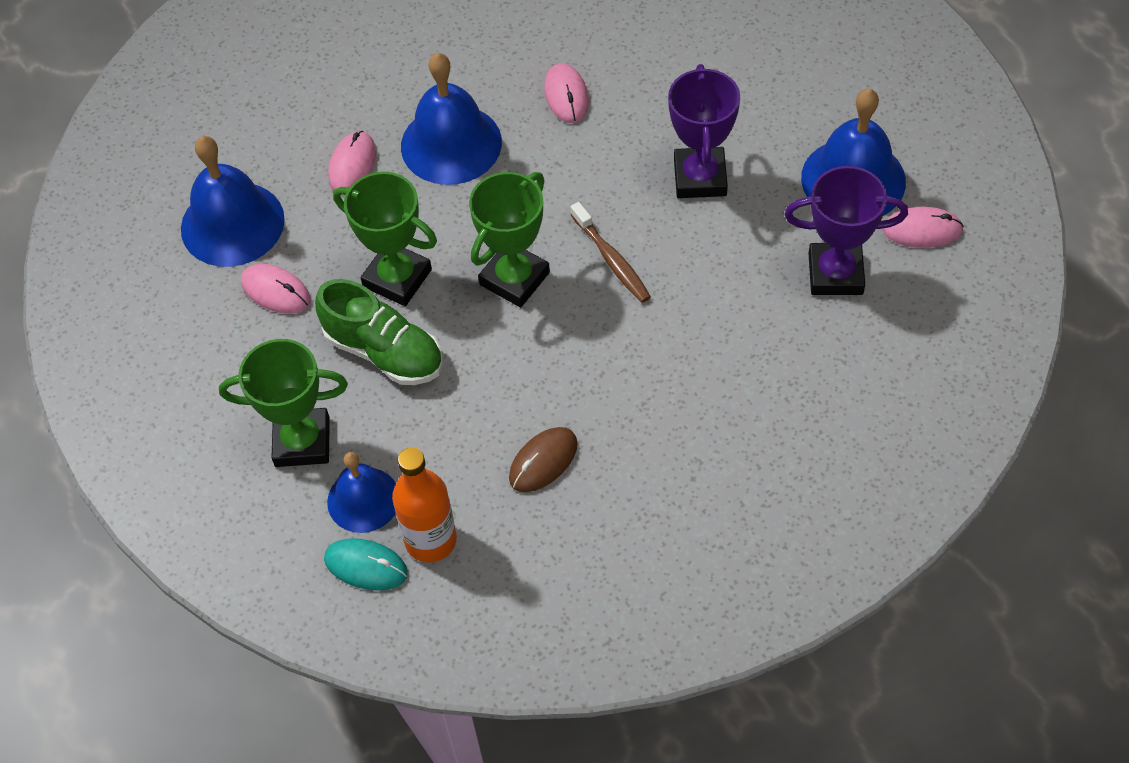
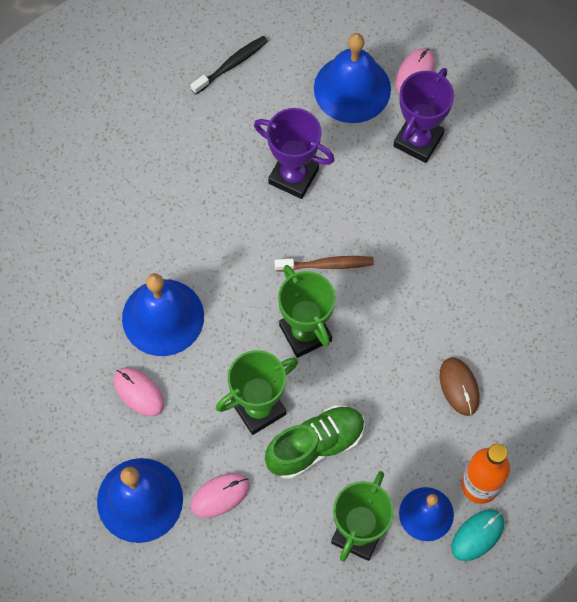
camera: 65 degrees left, 10 degrees up
(566, 95) = (169, 221): pink mouse -> none
(796, 58) = (231, 65): none -> black toothbrush

